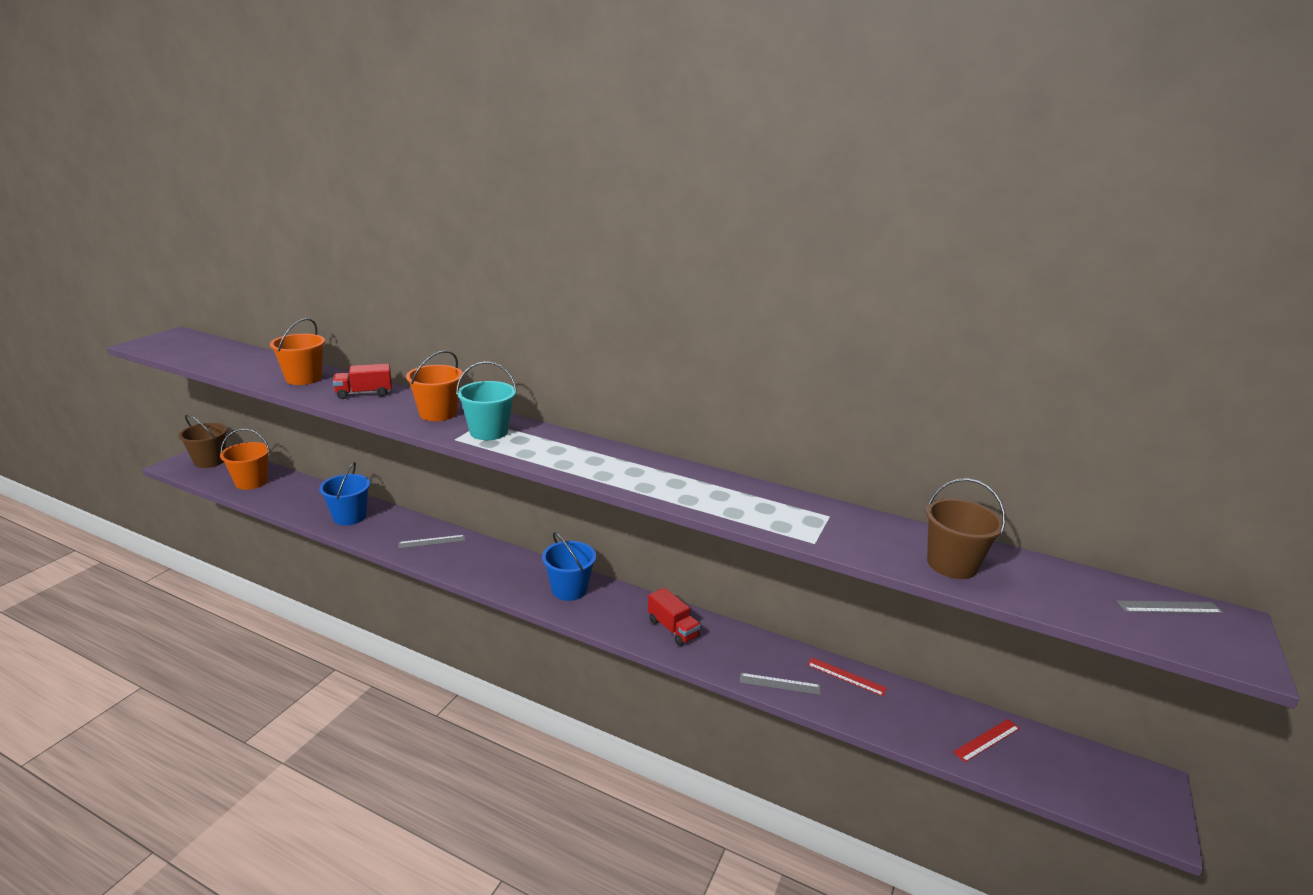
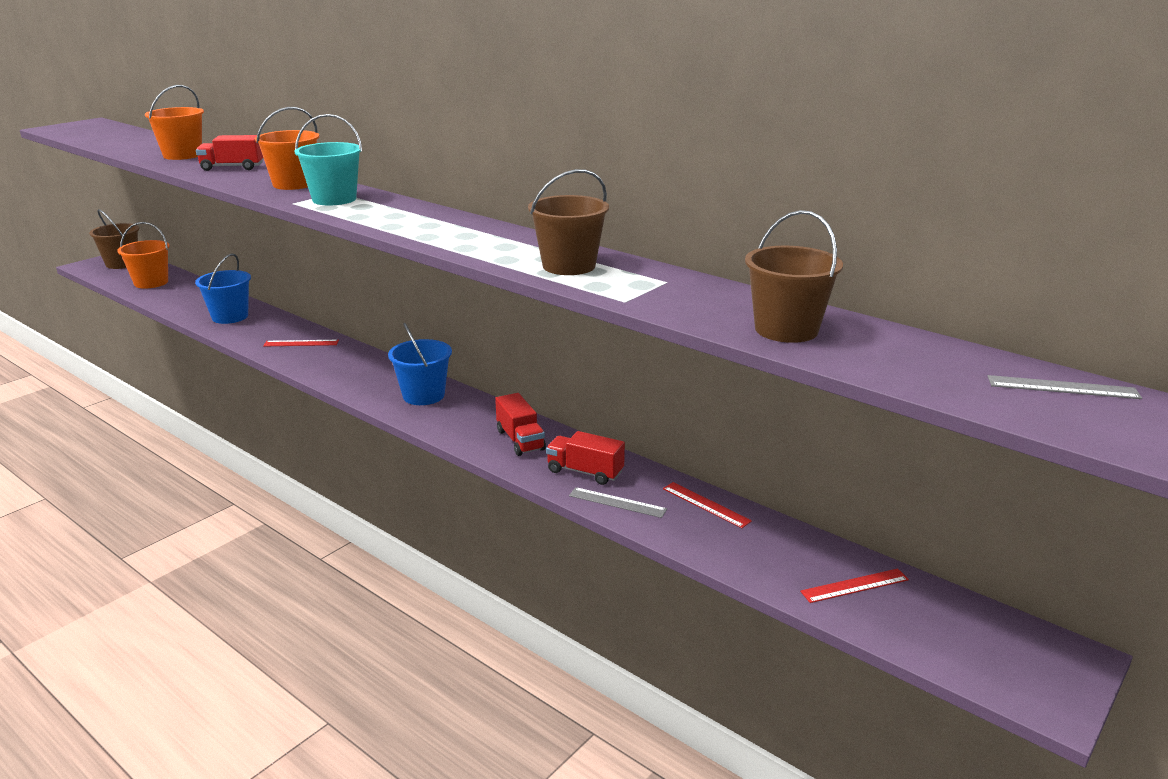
camera: 15 degrees right, 0 degrees up
(432, 541) = (301, 343): grey ruler -> red ruler
(740, 655) = (585, 472): none -> red truck
(743, 503) = (569, 266): none -> brown bucket

